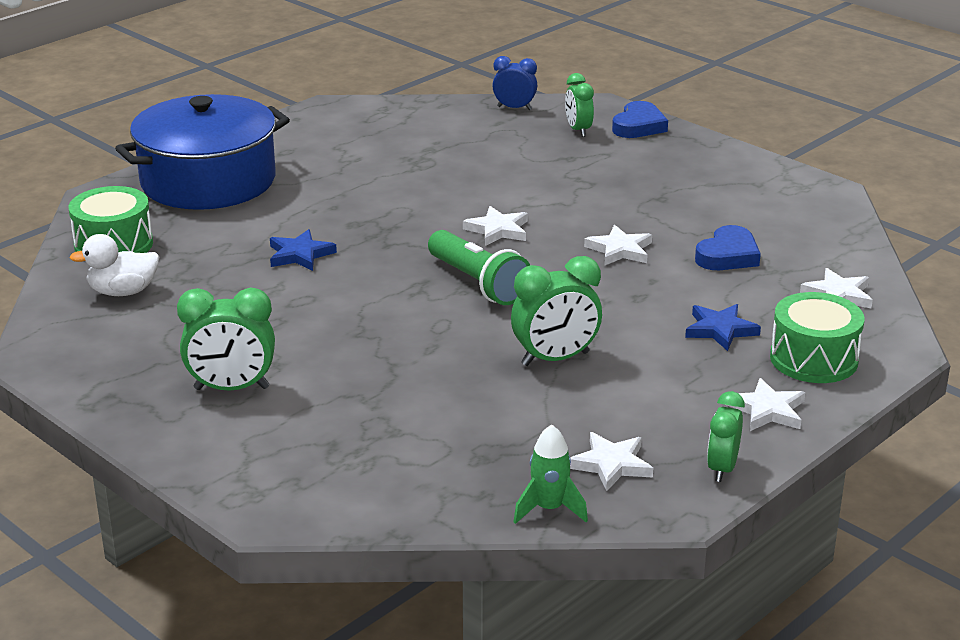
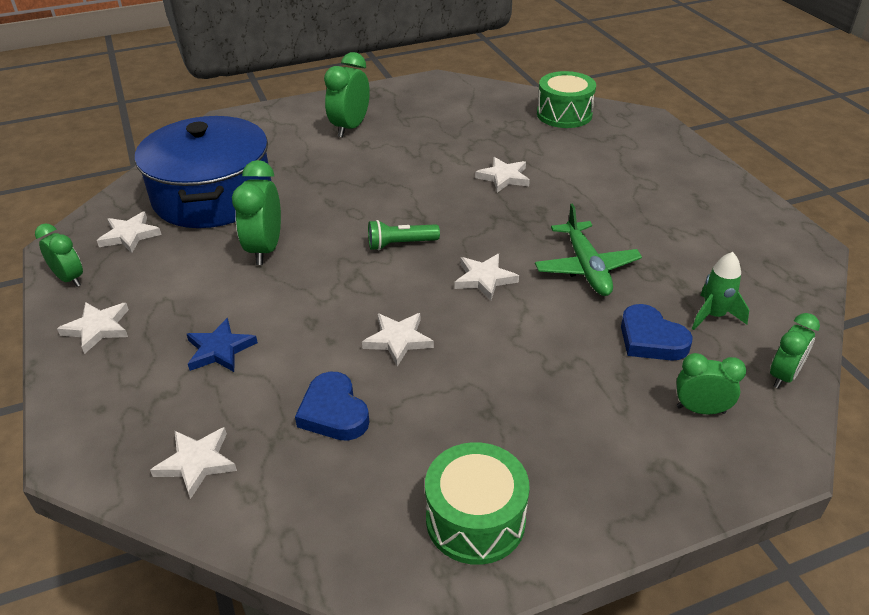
camera: 115 degrees right, 10 degrees up
(123, 292) = (495, 110): white duck -> none
(208, 181) = (654, 160): blue pot -> blue pot (213, 196)
(300, 254) = (503, 177): blue star -> white star
(439, 189) = (586, 267): none -> green plane
(478, 283) = (400, 244): green flashlight -> green flashlight, size x0.64
(514, 108) = (783, 376): blue clock -> green clock
(549, 509) = (121, 201): green rocket -> green rocket (713, 316)
(638, 126) = (699, 473): blue heart -> blue heart (651, 339)
(813, 359) = (125, 388): green drum -> green drum (475, 519)

